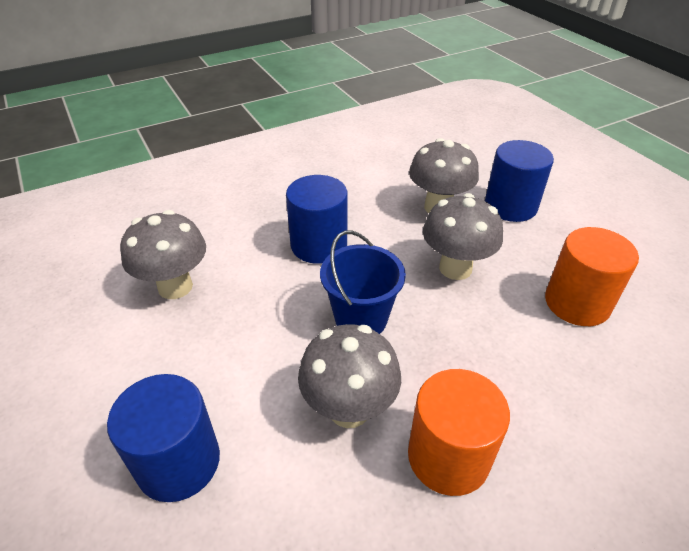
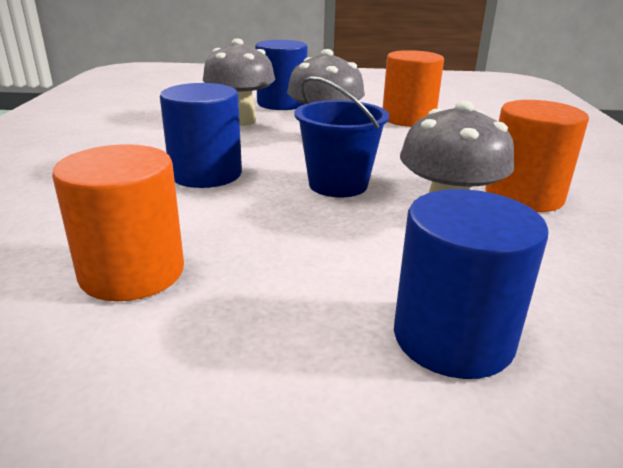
camera: 60 degrees left, 15 degrees down
(175, 287) = (132, 272): grey mushroom -> orange cylinder

